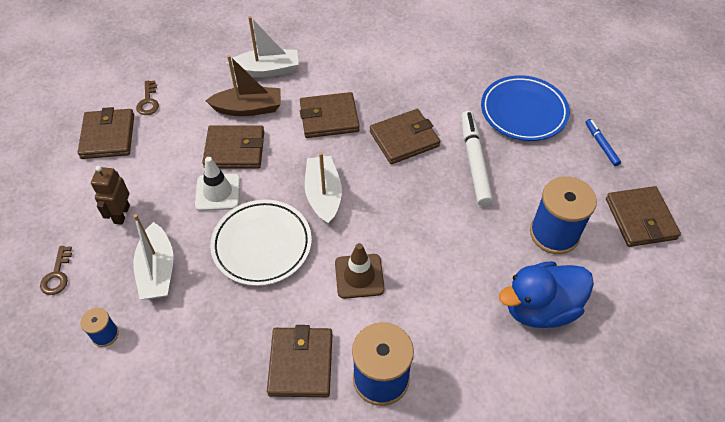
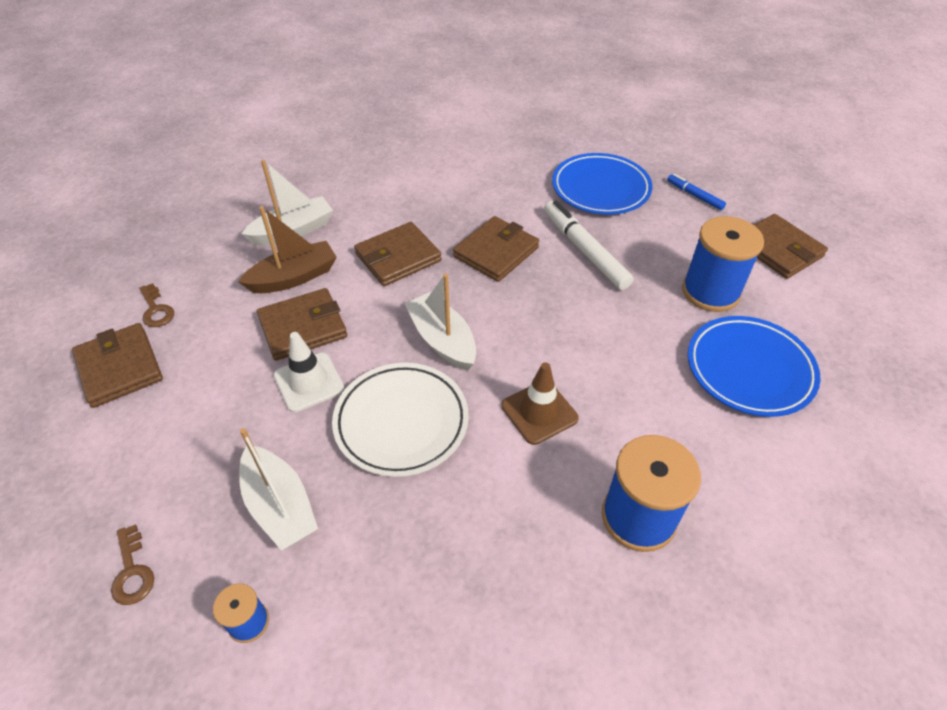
camera: 25 degrees left, 5 degrees down
(121, 214) = (189, 455): brown robot -> none
(301, 364) = (535, 542): brown wallet -> none
(540, 308) = (749, 369): blue duck -> blue plate

